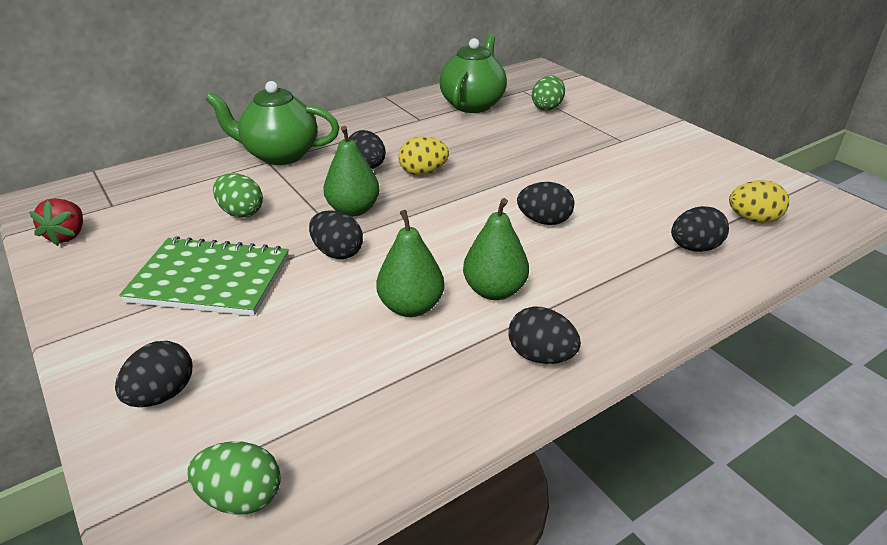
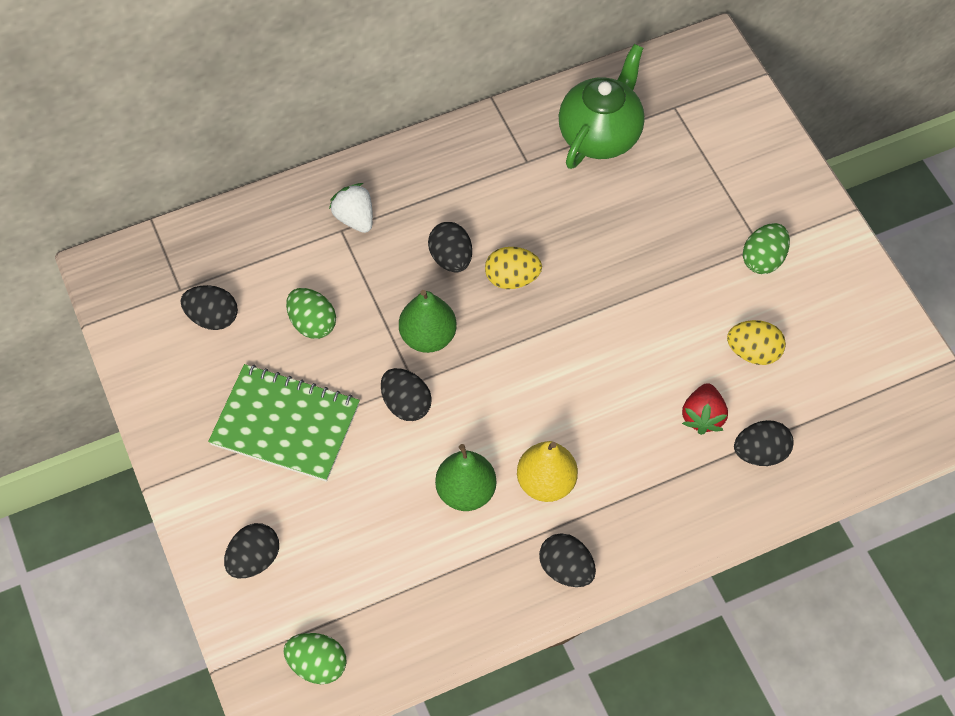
camera: 10 degrees right, 25 degrees up
(67, 235) = (144, 335): red strawberry -> red strawberry (702, 417)
(280, 155) = (354, 218): green teapot -> white strawberry
(494, 291) = (546, 482): green pear -> yellow pear
(544, 221) = (622, 386): black egg -> black egg (212, 317)
(547, 107) = (693, 156): green egg -> green egg (763, 259)
(753, 219) = (843, 418): yellow egg -> yellow egg (753, 352)

